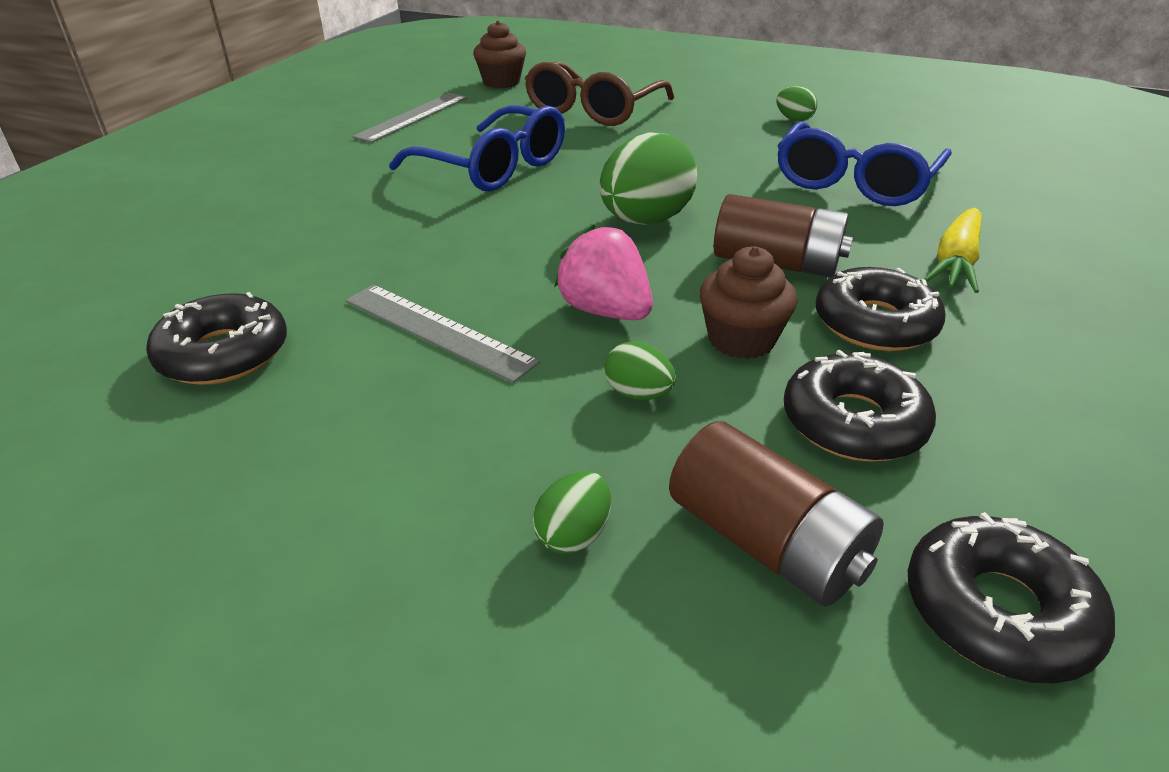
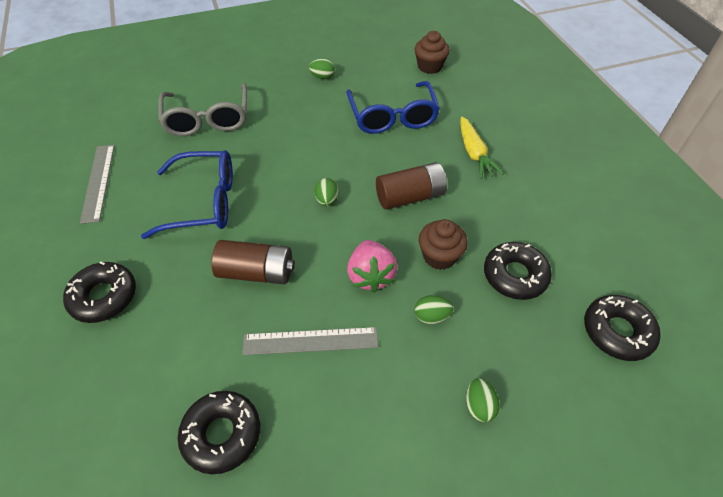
camera: 40 degrees left, 15 degrees up
(501, 82) = (120, 118): brown cupcake -> brown cupcake (429, 66)
(593, 110) = (208, 119): brown glasses -> grey glasses
(605, 311) = (370, 276): pink strawberry -> pink strawberry turned 105 degrees counterclockwise
(645, 220) = (327, 200): green egg -> green egg, size x0.48
(766, 542) = (538, 357): brown battery -> brown battery (257, 272)
(874, 323) = (477, 212): black donut -> black donut (104, 297)

